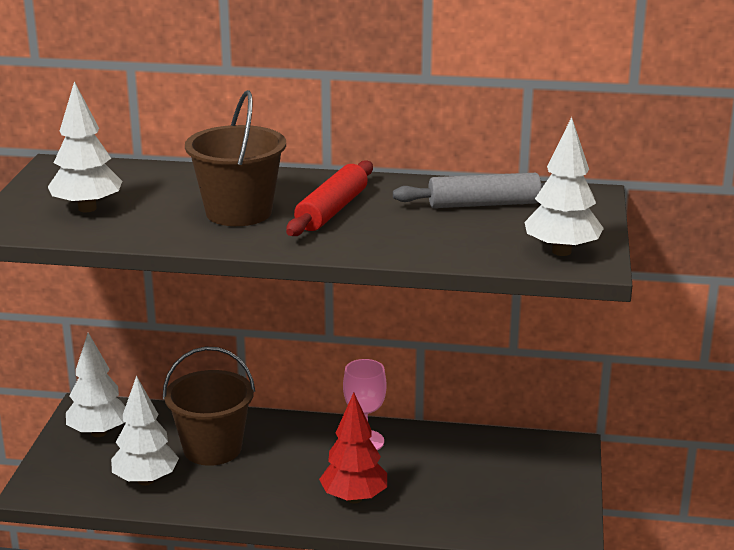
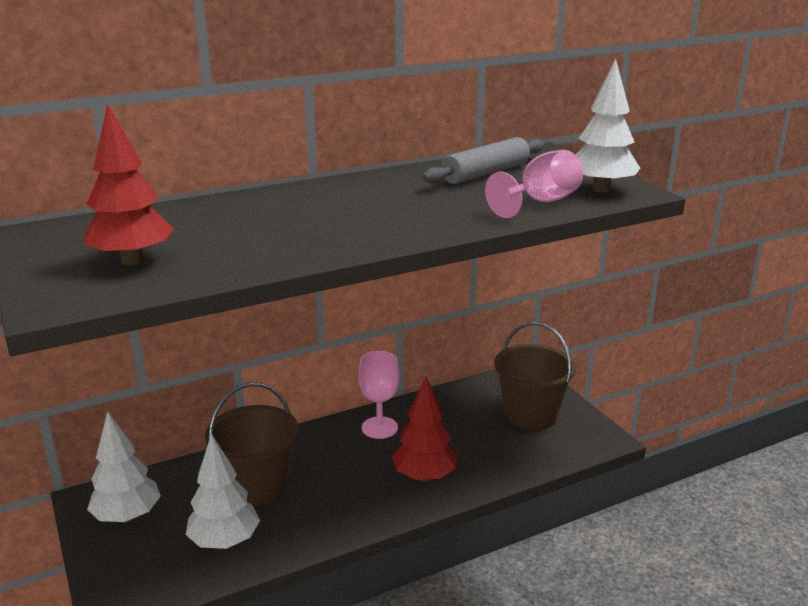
camera: 35 degrees left, 0 degrees up
(87, 208) = (132, 260): white tree -> red tree
(239, 212) = (297, 226): brown bucket -> brown bucket (530, 415)
(332, 210) = (377, 205): red rolling pin -> none
(476, 248) = (541, 202): none -> pink goblet

